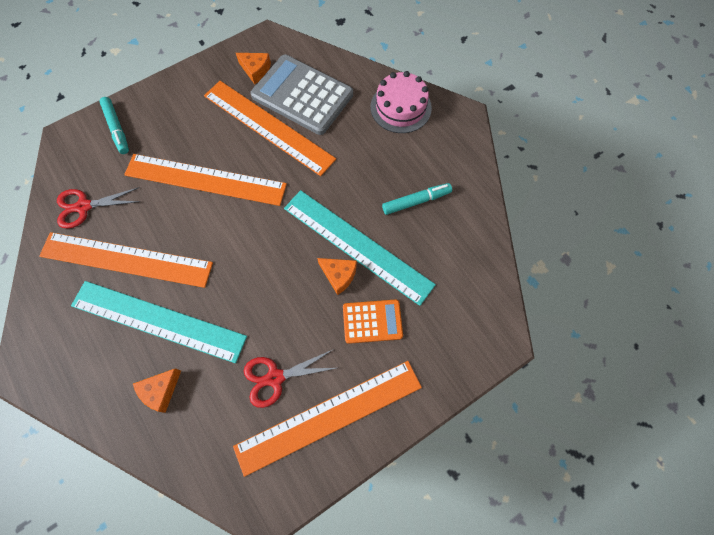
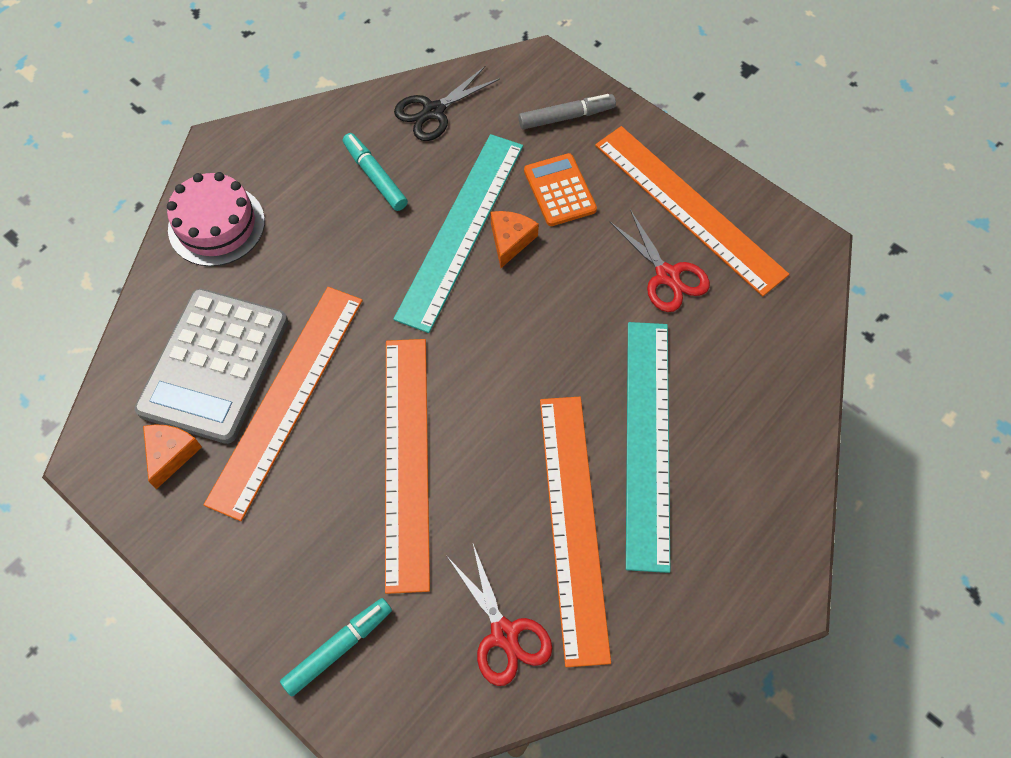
camera: 105 degrees left, 5 degrees down
(160, 391) = (735, 401): orange cheese -> none
(441, 347) = (566, 117): none -> grey marker
(466, 250) = (433, 111): none -> black scissors

